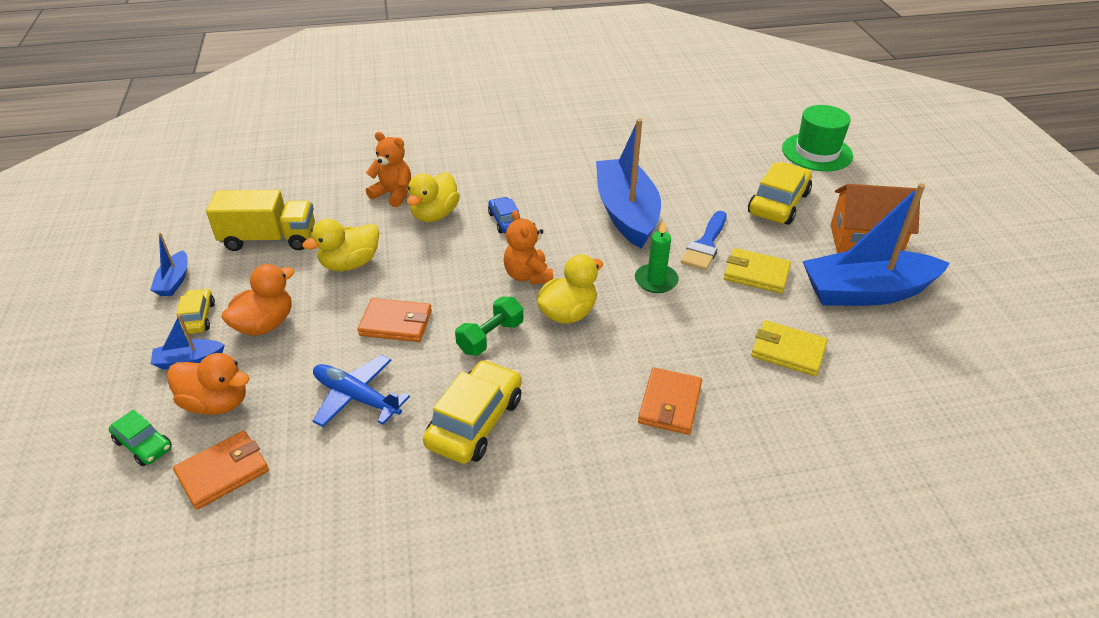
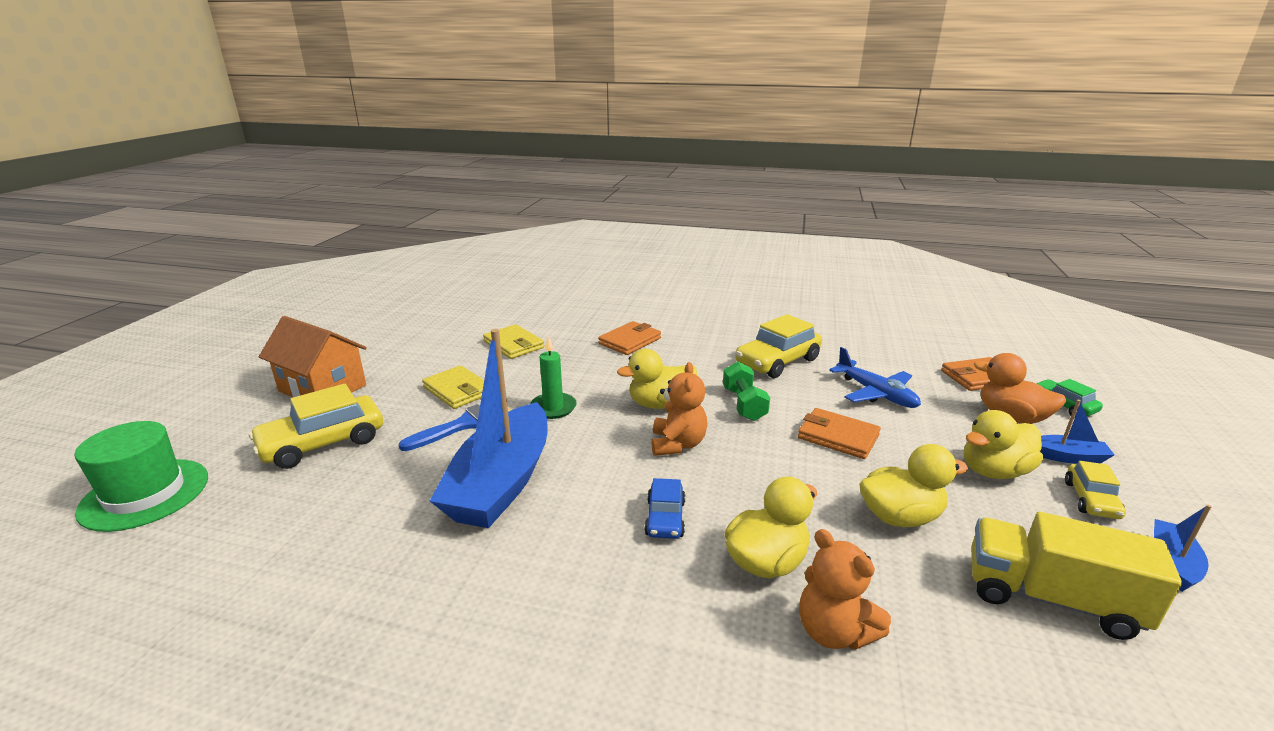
camera: 155 degrees left, 15 degrees down
(265, 324) = (994, 471): orange duck -> yellow duck
(490, 337) = (744, 404): green dumbbell -> green dumbbell turned 75 degrees counterclockwise
(866, 292) = (397, 359): blue boat -> none

